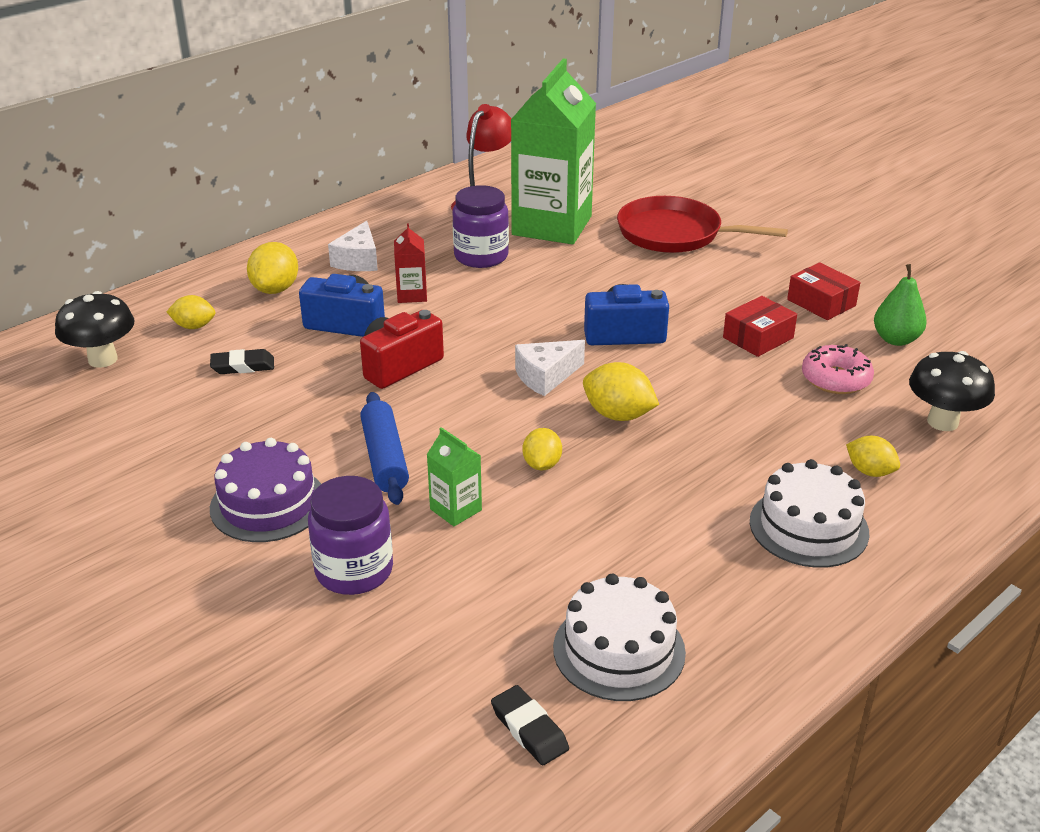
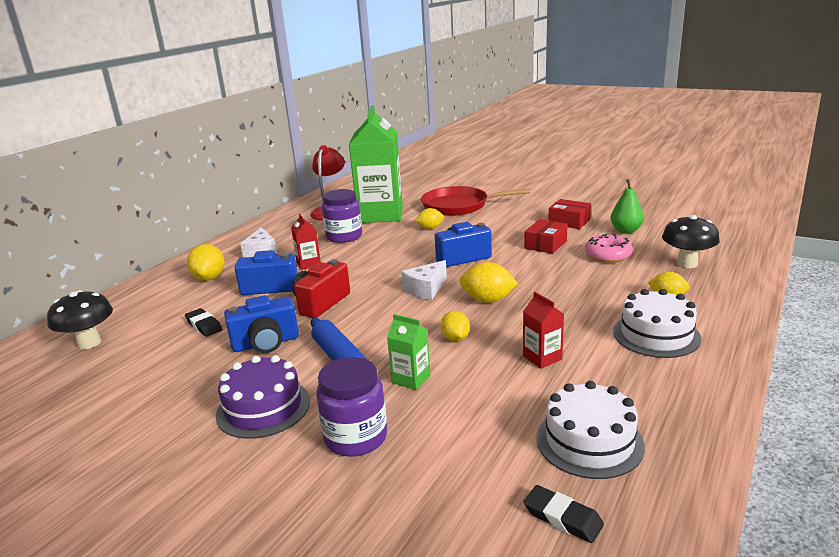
camera: 15 degrees left, 10 degrees down
(194, 326) = (156, 310): yellow lemon -> yellow lemon (430, 228)
(243, 366) = (204, 325): black eraser -> black eraser turned 75 degrees clockwise
(306, 412) = (266, 343): none -> blue camera
(635, 522) = (542, 358): none -> red carton

